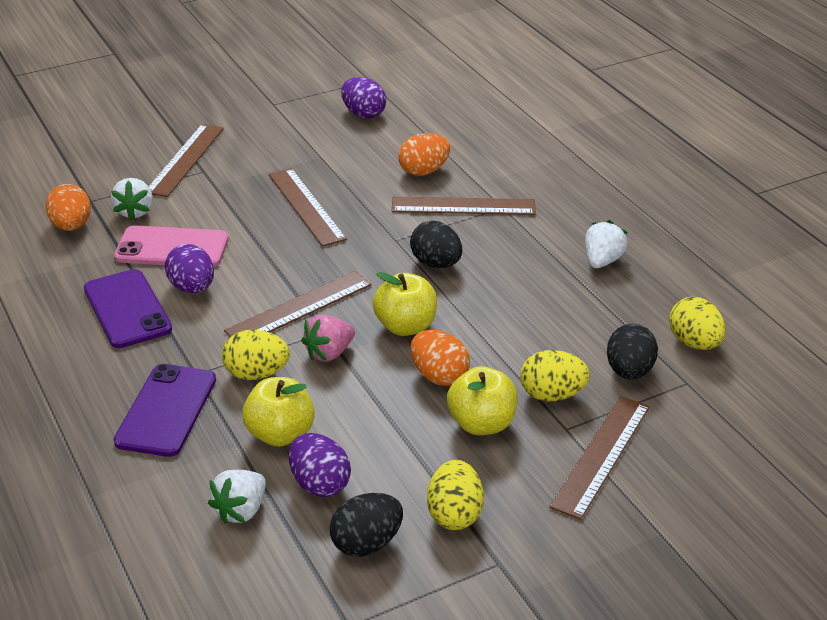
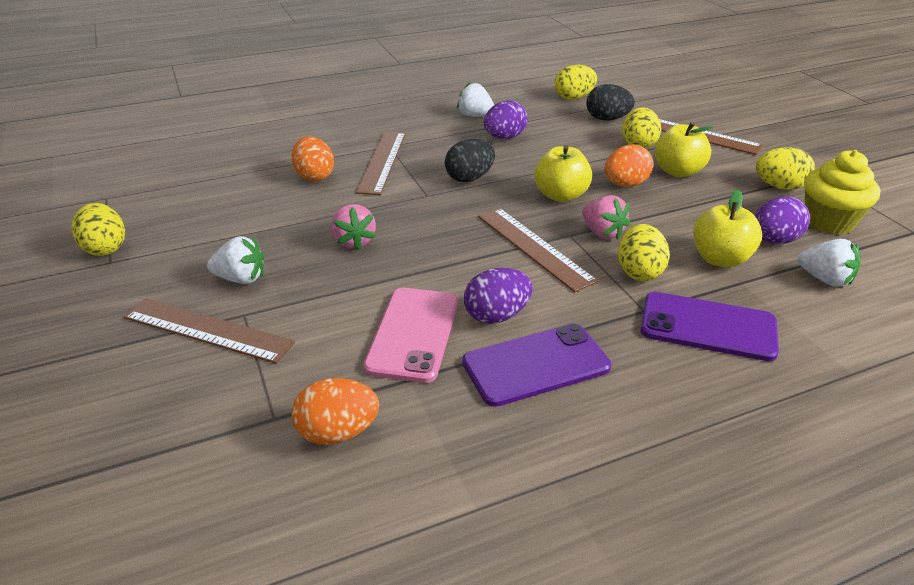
camera: 85 degrees left, 0 degrees up
(135, 212) = (321, 370): white strawberry -> white strawberry (241, 279)
(291, 98) = (105, 248): none -> yellow egg
(306, 206) = (354, 241): brown ruler -> pink strawberry
(363, 114) = (180, 203): purple egg -> purple egg (504, 137)
(366, 543) = (828, 222): black egg -> yellow cupcake

